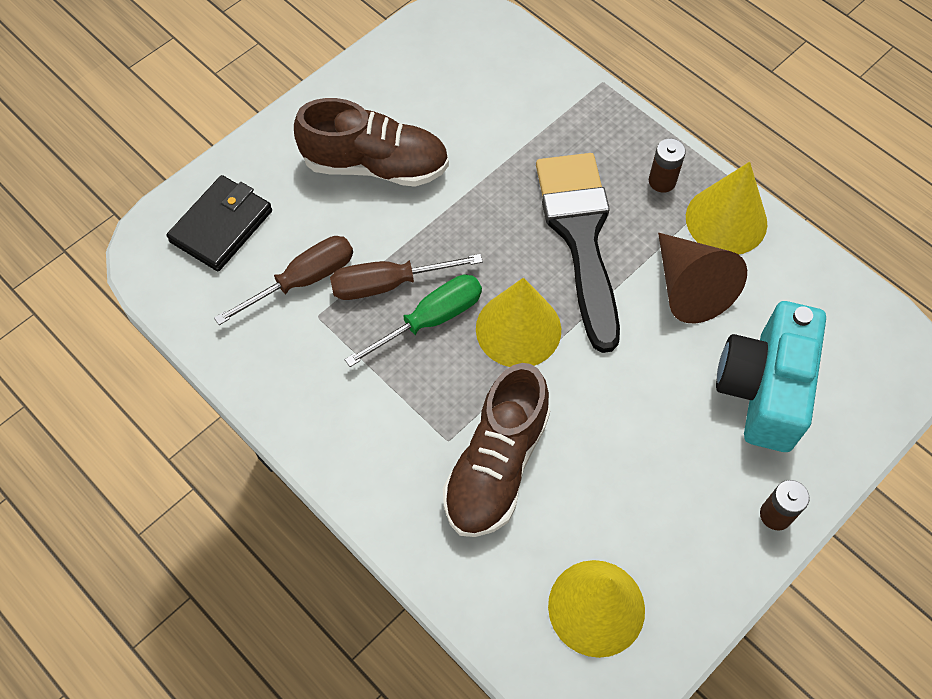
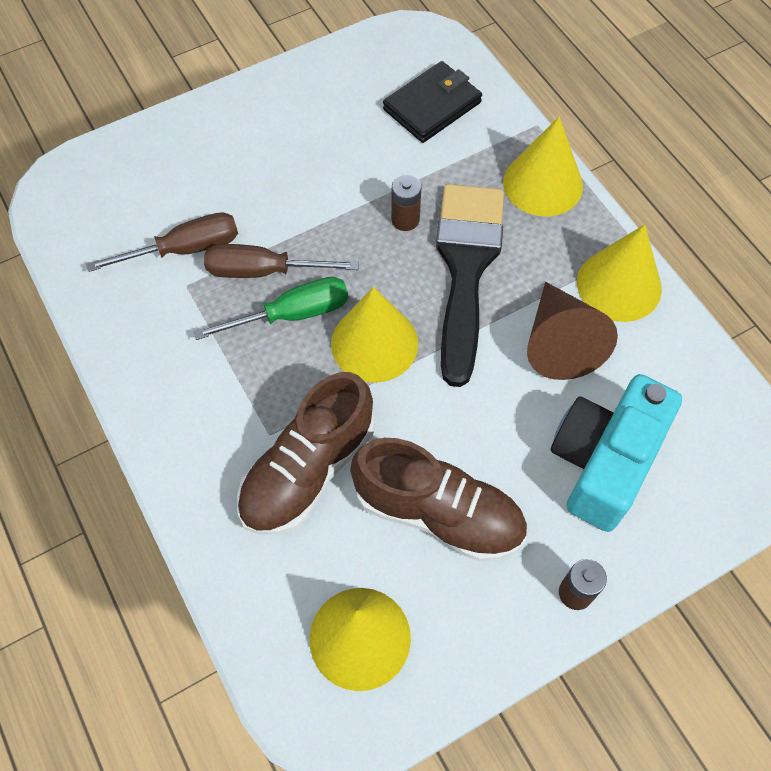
camera: 15 degrees right, 0 degrees up
(221, 226) = (127, 182): black wallet -> black wallet (432, 106)
(375, 165) = (290, 157): brown shoe -> brown shoe (438, 513)
(626, 138) = (543, 184): none -> yellow cone
(662, 181) = (565, 233): brown battery -> brown battery (405, 219)

